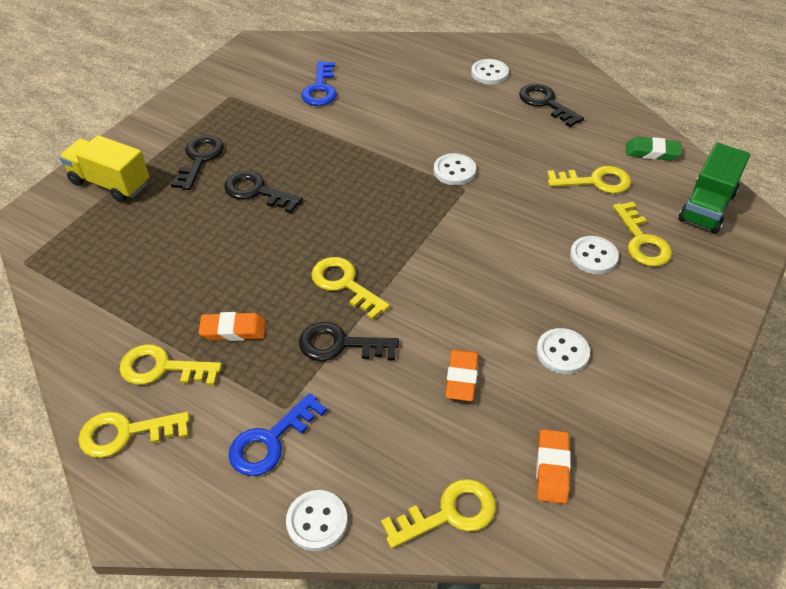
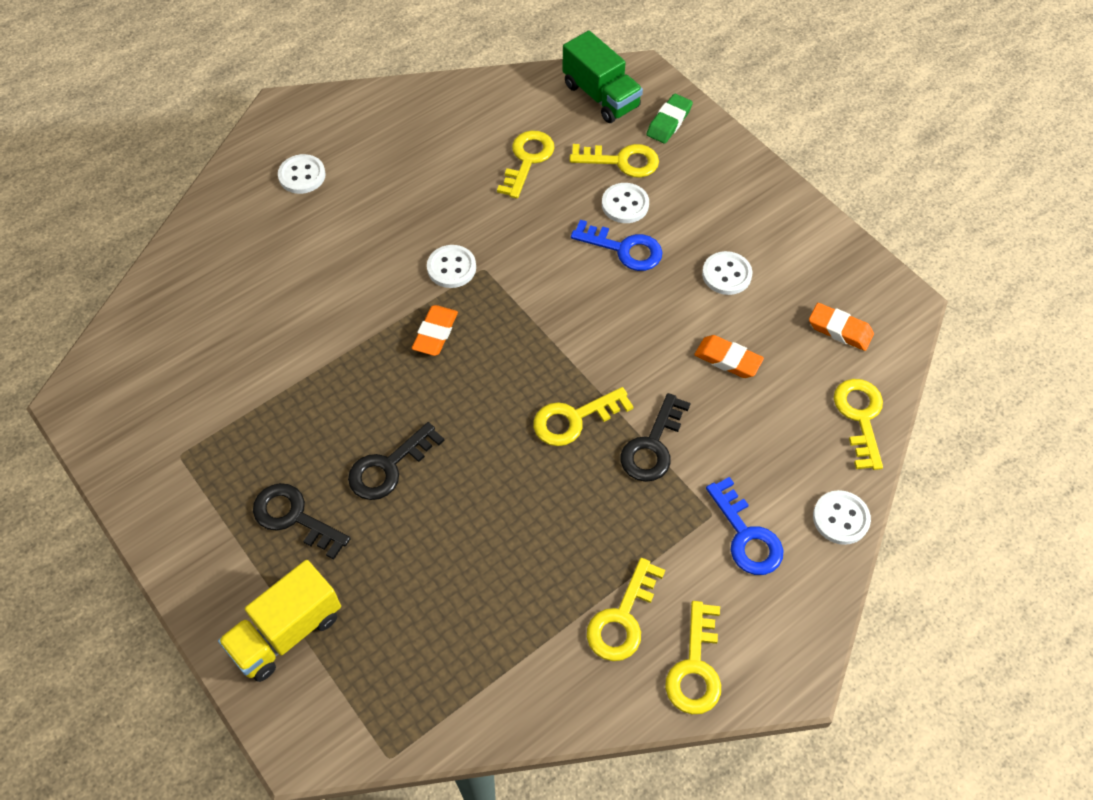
camera: 70 degrees left, 10 degrees up
(233, 330) = (596, 538): orange eraser -> orange eraser (435, 333)
(320, 89) = (227, 350): blue key -> blue key (624, 249)
(545, 103) = (385, 148): black key -> none
(652, 152) = (508, 99): green eraser -> green eraser (669, 122)

